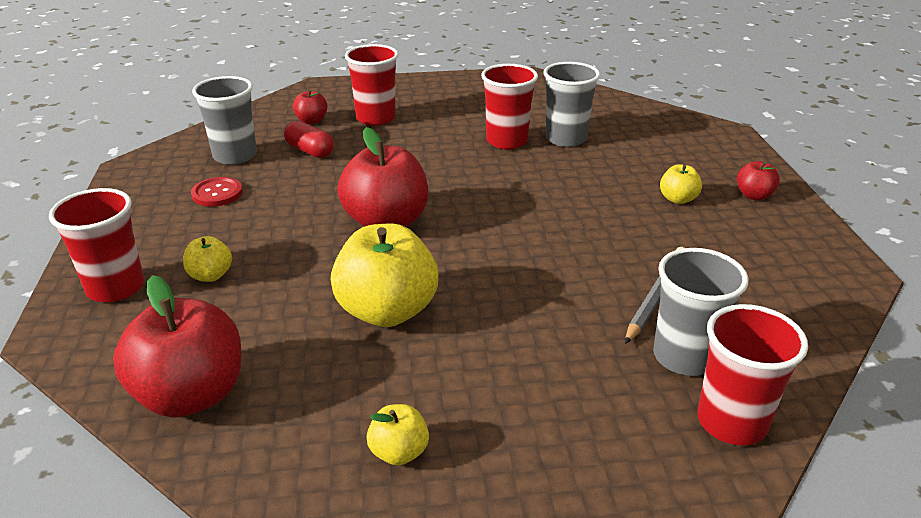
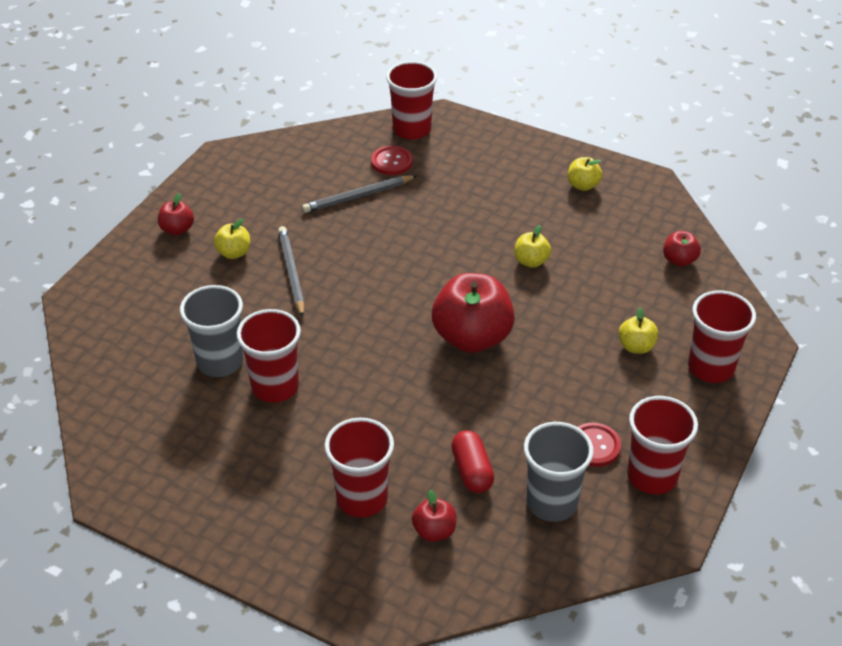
camera: 145 degrees left, 10 degrees up
(156, 193) = (652, 476): none -> red cup
(191, 395) = (679, 260): red apple -> red apple, size x0.48
(387, 311) = (531, 261): yellow apple -> yellow apple, size x0.48
(607, 205) = (291, 273): none -> grey pencil
(684, 357) = (391, 162): grey cup -> red button

